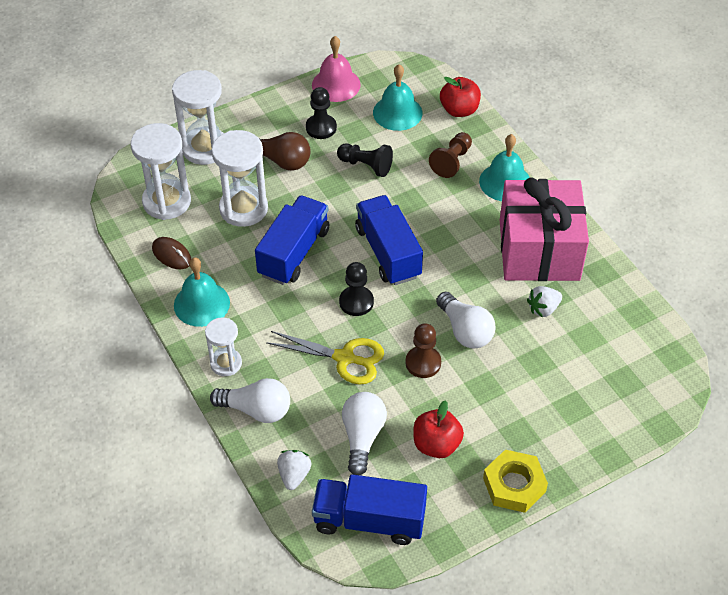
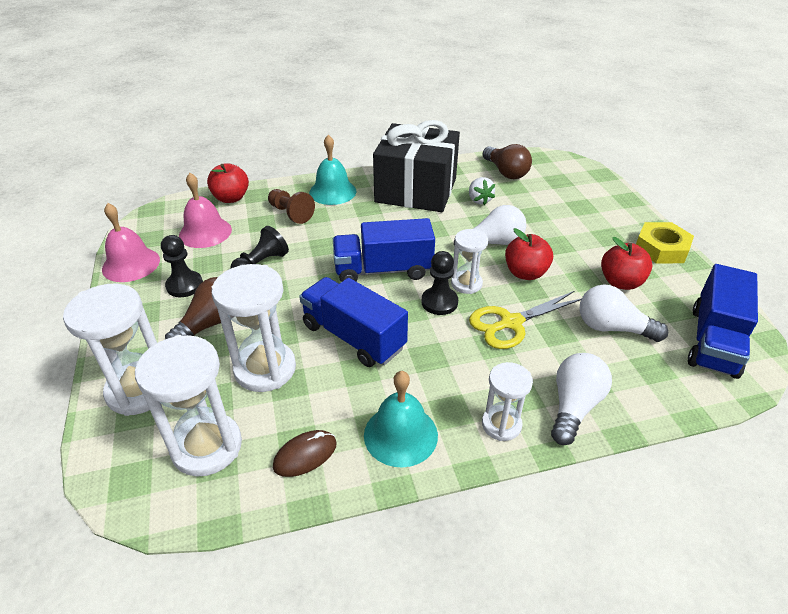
camera: 75 degrees left, 10 degrees down
(294, 475) = (664, 389): white strawberry -> none
(345, 358) = (511, 323): yellow scissors -> yellow scissors turned 150 degrees counterclockwise
(390, 318) = (466, 284): none -> white hourglass
(397, 112) = (205, 232): turquoise bell -> pink bell
(423, 363) = (525, 273): brown pawn -> red apple
(539, 250) = (416, 190): pink gift -> black gift
(618, 326) = (505, 172): none -> brown light bulb

